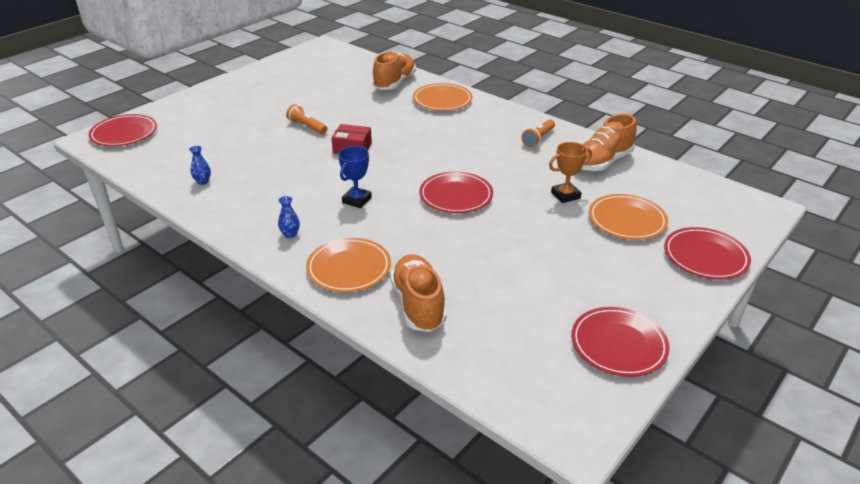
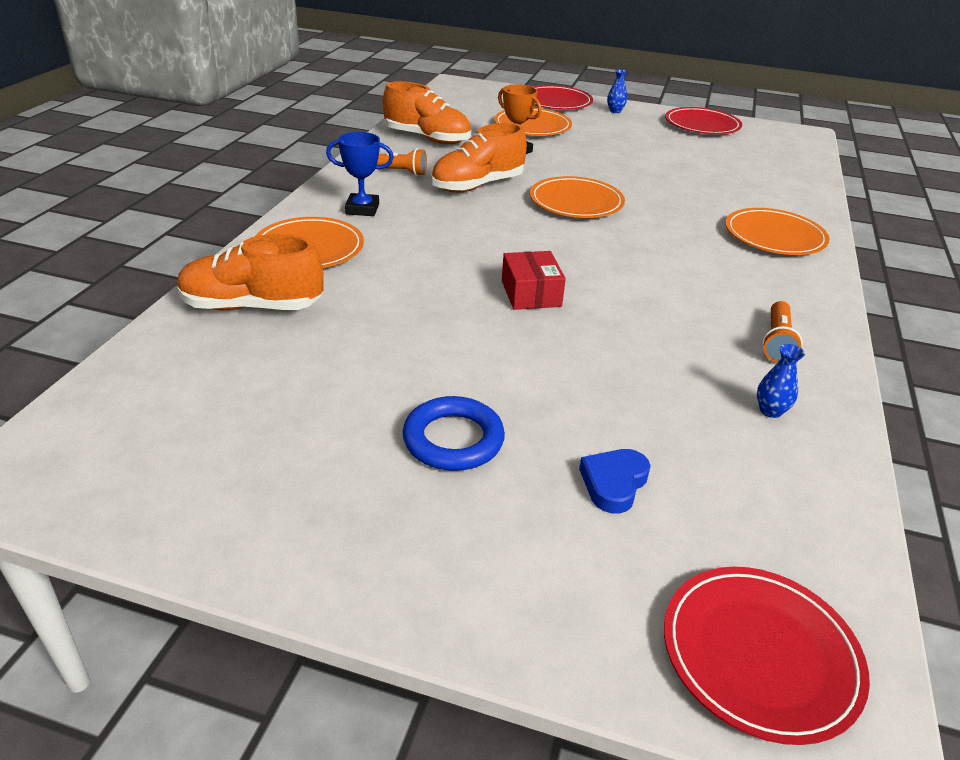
camera: 115 degrees left, 0 degrees up
(211, 131) = (614, 483): none -> blue heart
(267, 108) = (453, 439): none -> blue ring
(290, 234) = (774, 286): blue vase -> blue vase (615, 111)
(307, 127) = (497, 358): orange flashlight -> orange flashlight (777, 342)
(357, 200) = (655, 259): blue trophy -> blue trophy (362, 209)
(418, 305) = (770, 195): orange shoe -> orange shoe (477, 186)
(456, 196) = (576, 202): red plate -> orange plate

